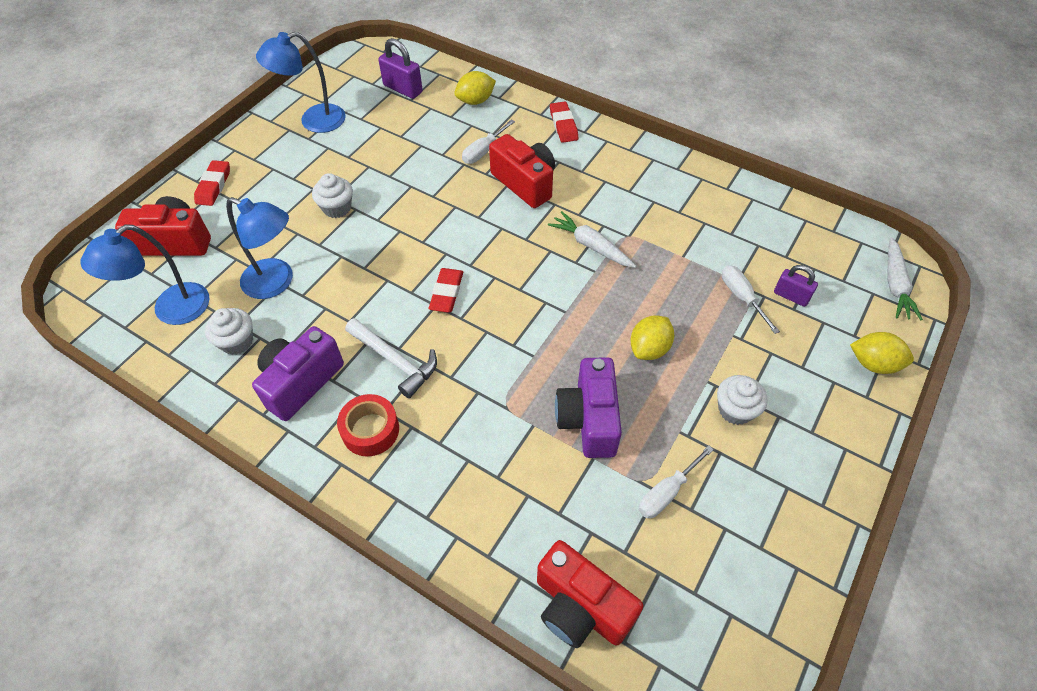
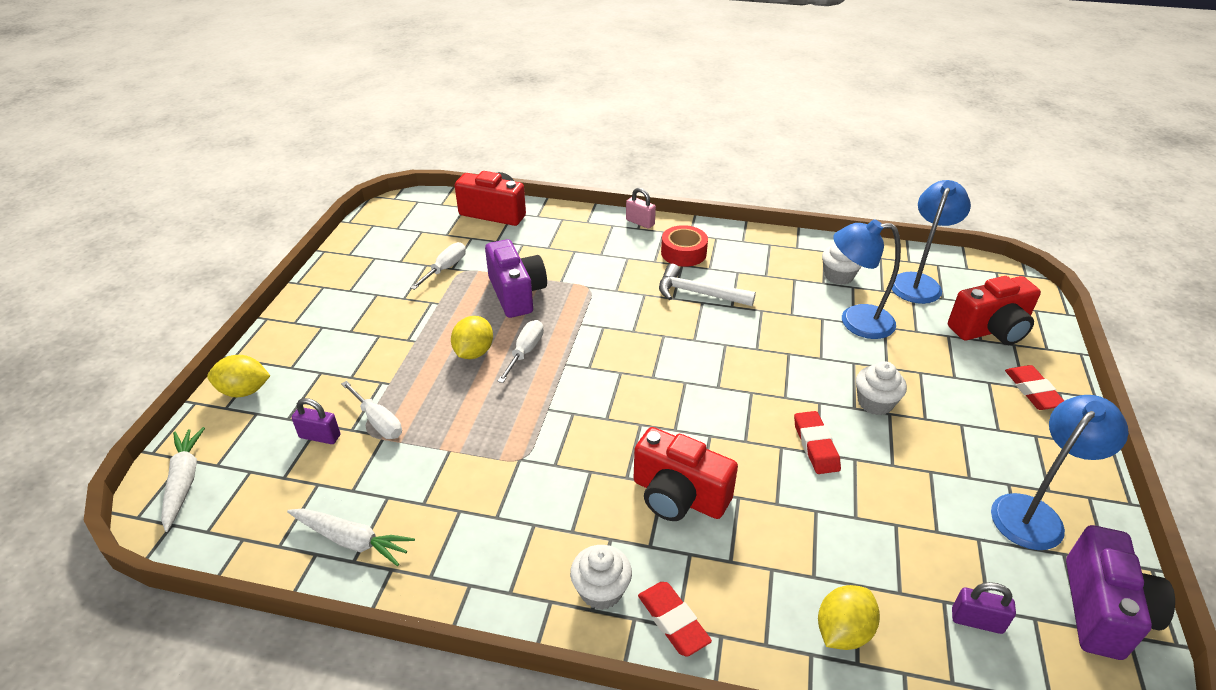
camera: 160 degrees right, 15 degrees down
(301, 382) = (760, 265): purple camera -> purple camera (1102, 610)
(388, 510) = (640, 222): none -> pink padlock
(403, 89) = (977, 621): purple padlock -> purple padlock, size x0.67
(446, 293) = (691, 351): red eraser -> red eraser (815, 445)
(483, 151) = (764, 532): white screwdriver -> white screwdriver (525, 352)
(591, 246) = (561, 435): white carrot -> white carrot (351, 540)
(735, 410) = (390, 326): white cupcake -> white cupcake (601, 590)

